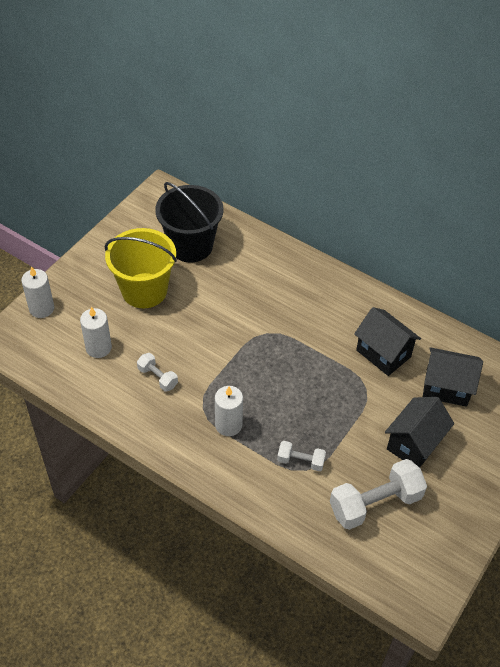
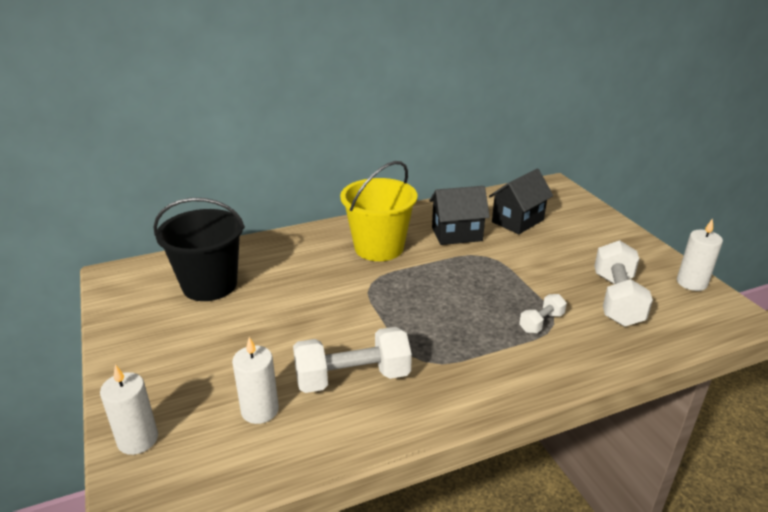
camera: 55 degrees left, 20 degrees down
(144, 290) = (224, 339): yellow bucket -> yellow bucket (379, 247)
(157, 377) = (352, 378): white dumbbell -> white dumbbell, size x1.91
(228, 425) = (461, 351): white candle -> white candle (691, 283)
(414, 444) = (564, 256): black house -> none

